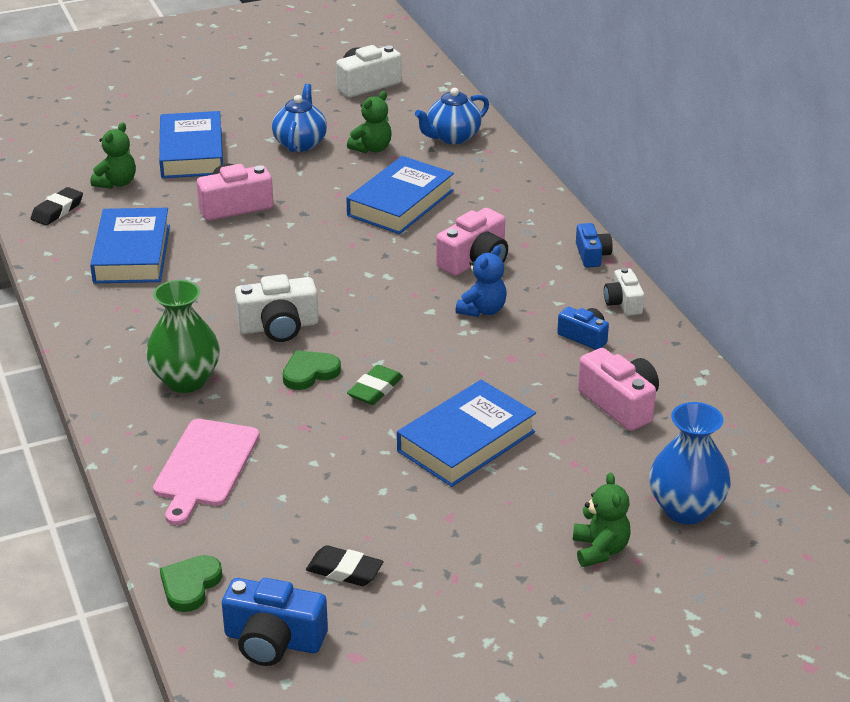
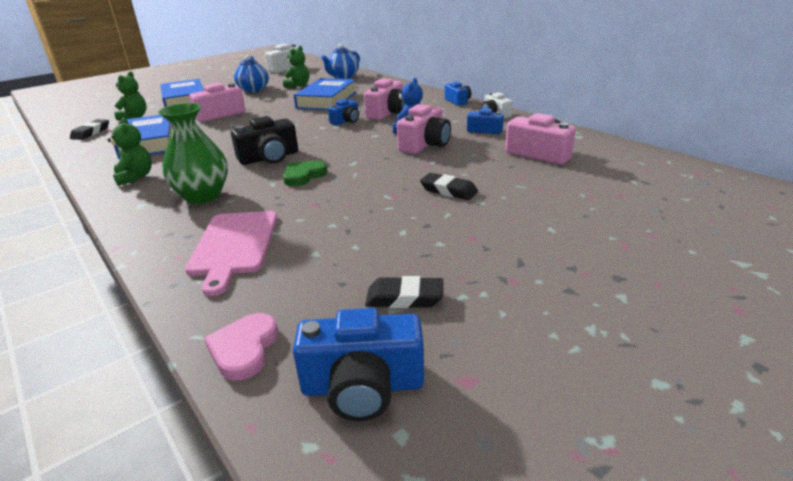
camera: 15 degrees left, 5 degrees down
(190, 585) = (244, 349): green heart -> pink heart
(278, 326) = (269, 158): white camera -> black camera
(375, 389) = (359, 176): green eraser -> none
(406, 267) = (346, 121): none -> blue camera
(466, 441) = (448, 190): blue book -> black eraser
(487, 347) = (425, 144): none -> pink camera
(600, 550) = (615, 234): green teddy bear -> green teddy bear (135, 177)
(686, 509) = (649, 197): blue vase -> none

